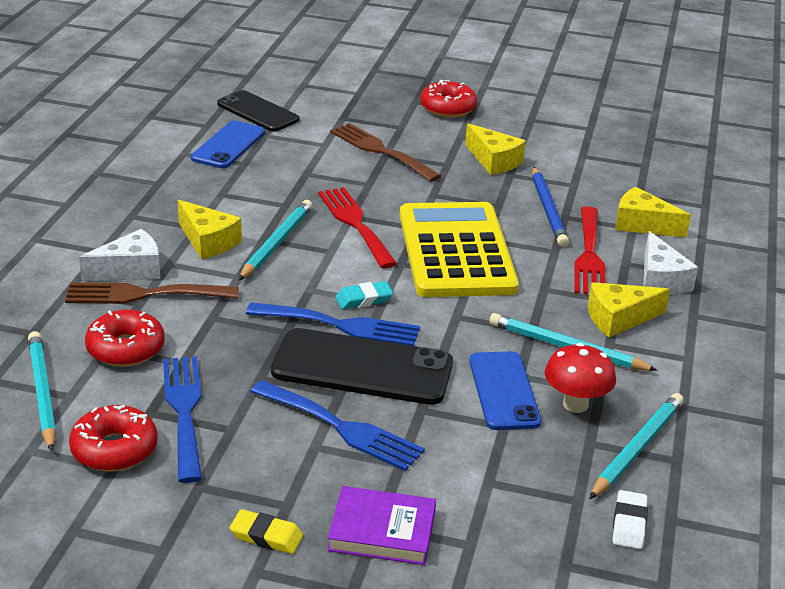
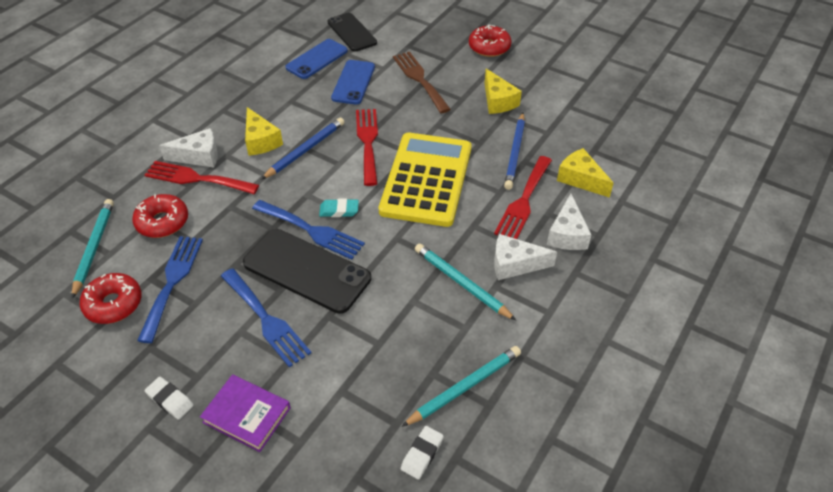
camera: 20 degrees right, 15 degrees up
(143, 294) = (196, 178): brown fork -> red fork
(266, 536) = (170, 400): yellow eraser -> white eraser
(276, 243) = (305, 150): turquoise pencil -> blue pencil
(504, 391) = (395, 312): blue phone -> blue phone (353, 82)
(575, 404) = (440, 336): red mushroom -> none
(618, 319) = (515, 264): yellow cheese -> white cheese

